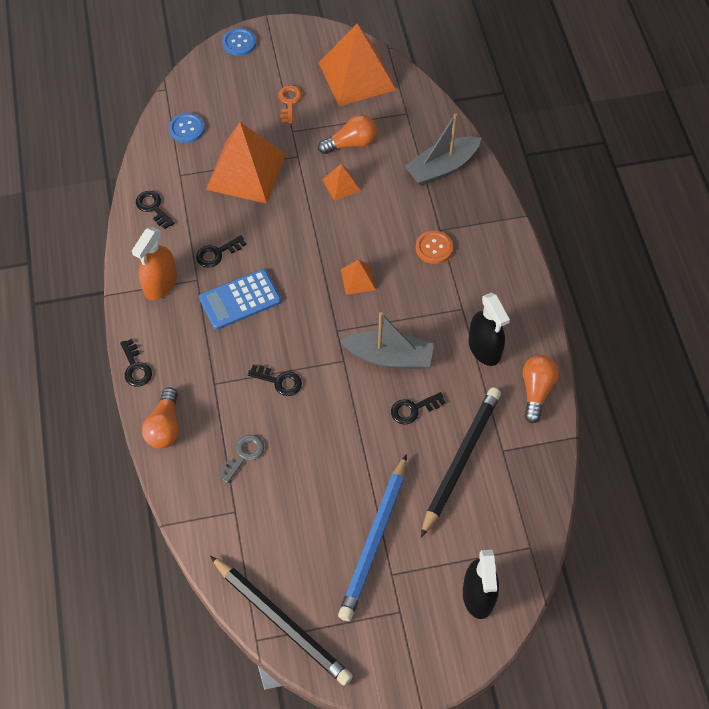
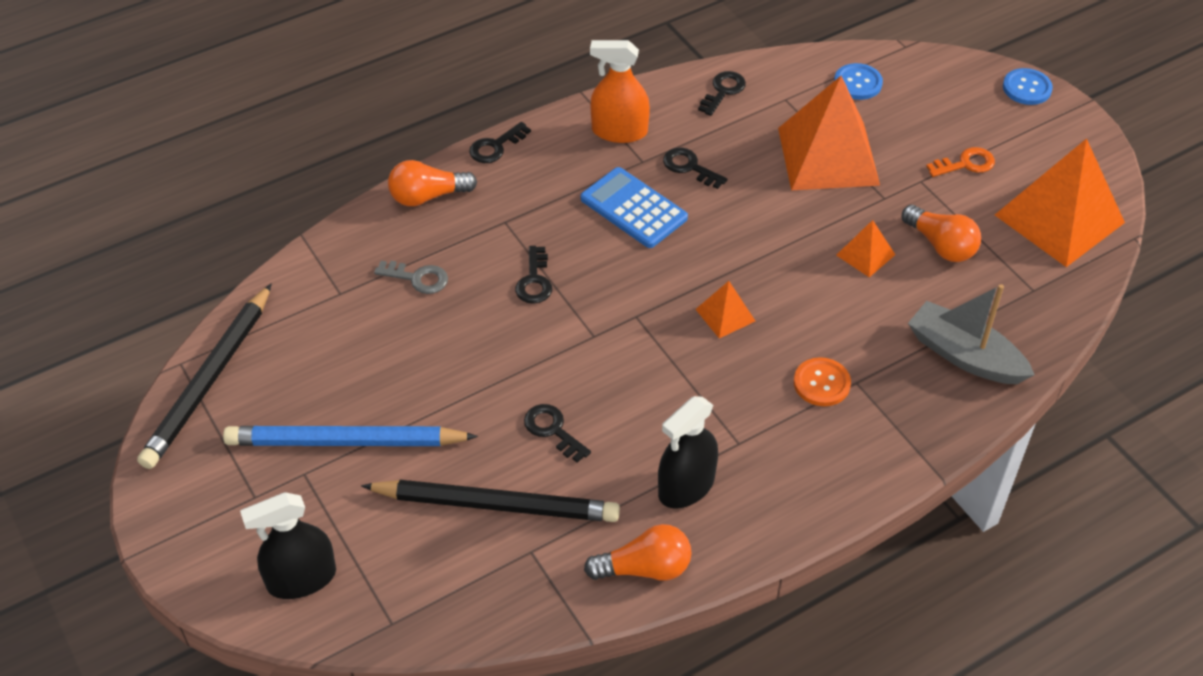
camera: 70 degrees right, 10 degrees down
(389, 357) = (621, 382): grey boat -> none

